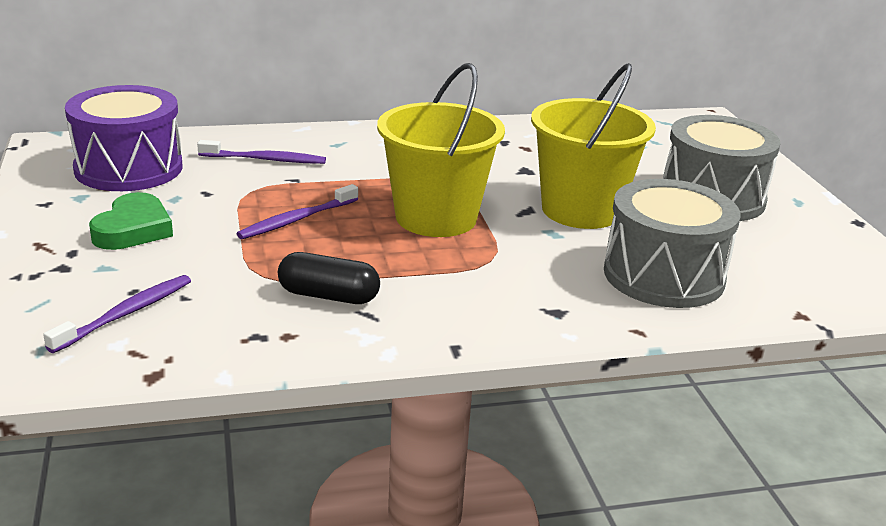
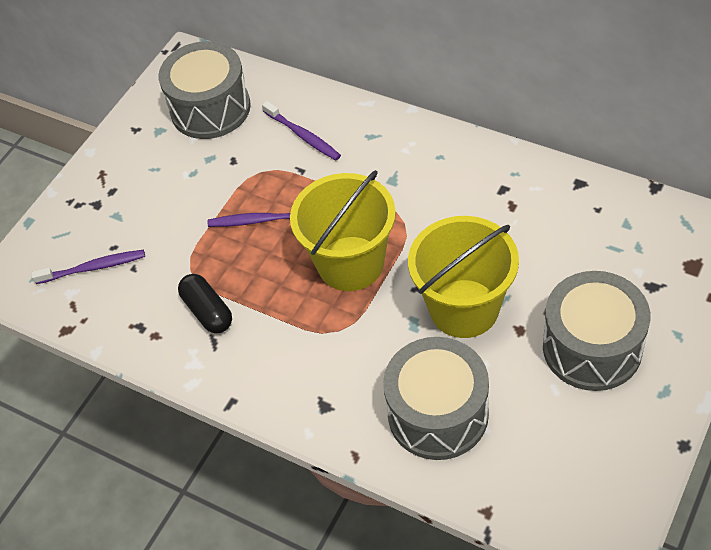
camera: 50 degrees right, 25 degrees up
(129, 168) = (210, 108): purple drum -> grey drum
(133, 229) = (160, 183): green heart -> none

